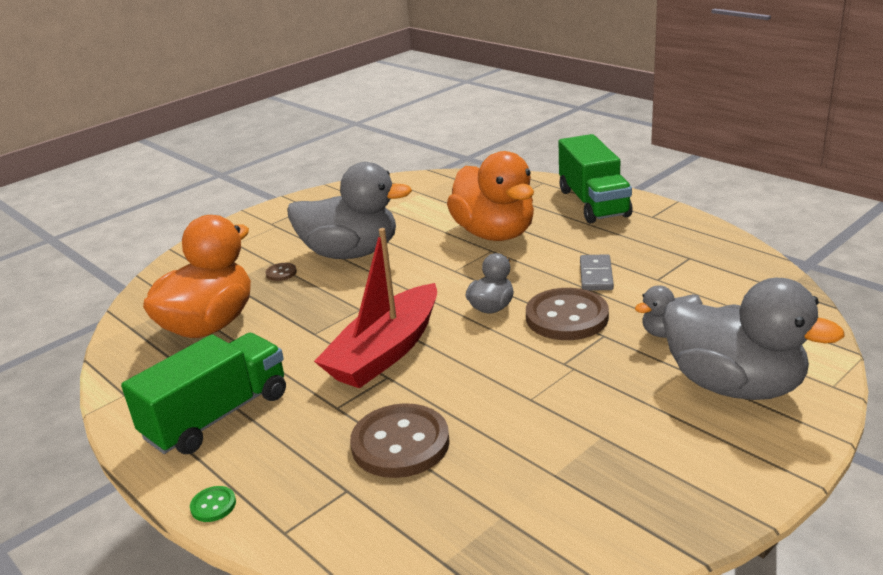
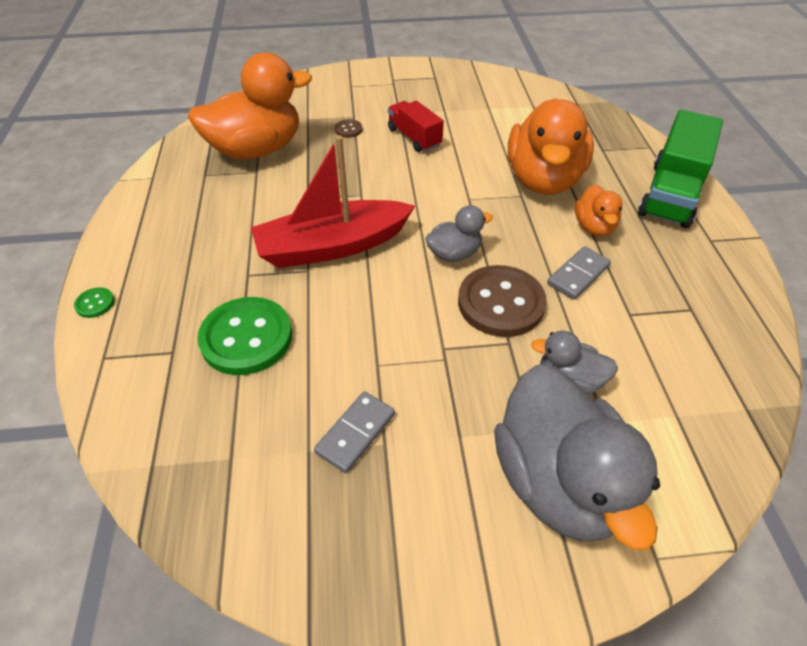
camera: 35 degrees right, 20 degrees up
(217, 416) = (176, 231): green truck -> none
(351, 253) = (414, 138): grey duck -> red truck
(400, 443) = (246, 338): brown button -> green button
(569, 244) = (594, 227): none -> orange duck
(572, 443) = (355, 433): none -> grey domino

